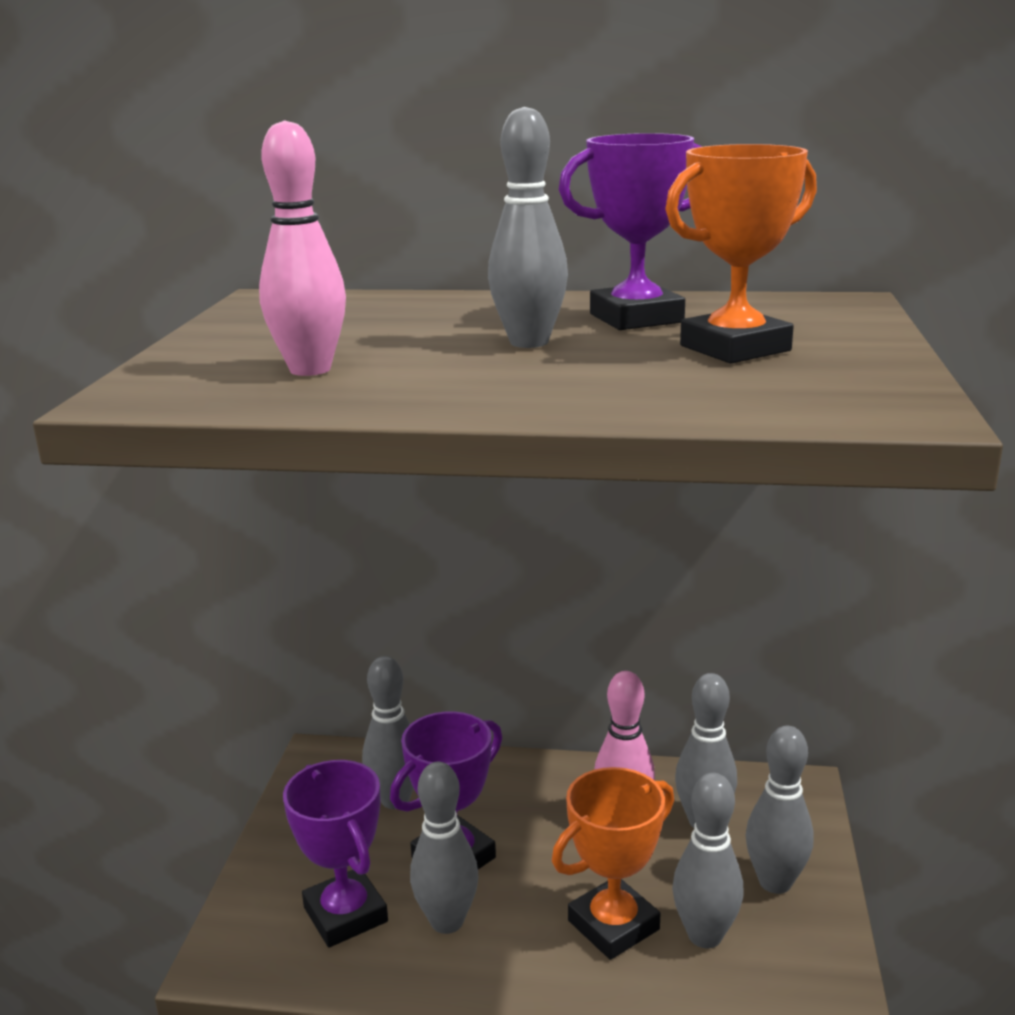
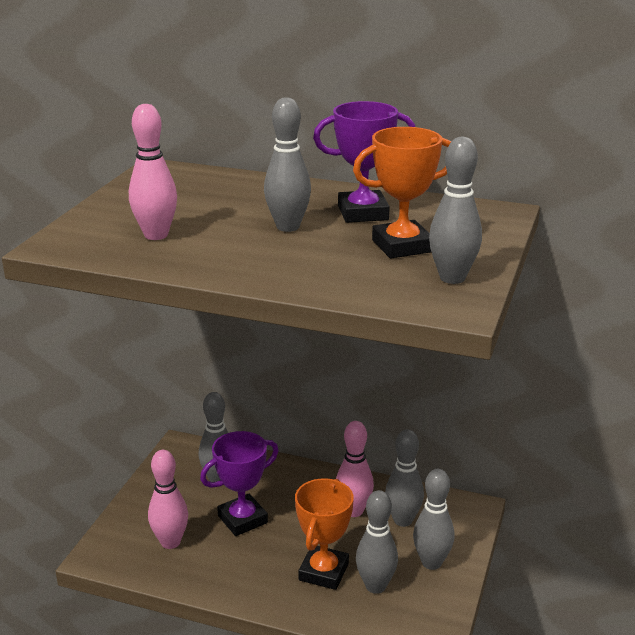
camera: 10 degrees right, 5 degrees up
(345, 914) = (170, 542): purple trophy -> pink bowling pin
(447, 921) = (227, 555): grey bowling pin -> grey bowling pin (452, 278)
(613, 925) = (323, 572): orange trophy -> orange trophy turned 45 degrees counterclockwise

